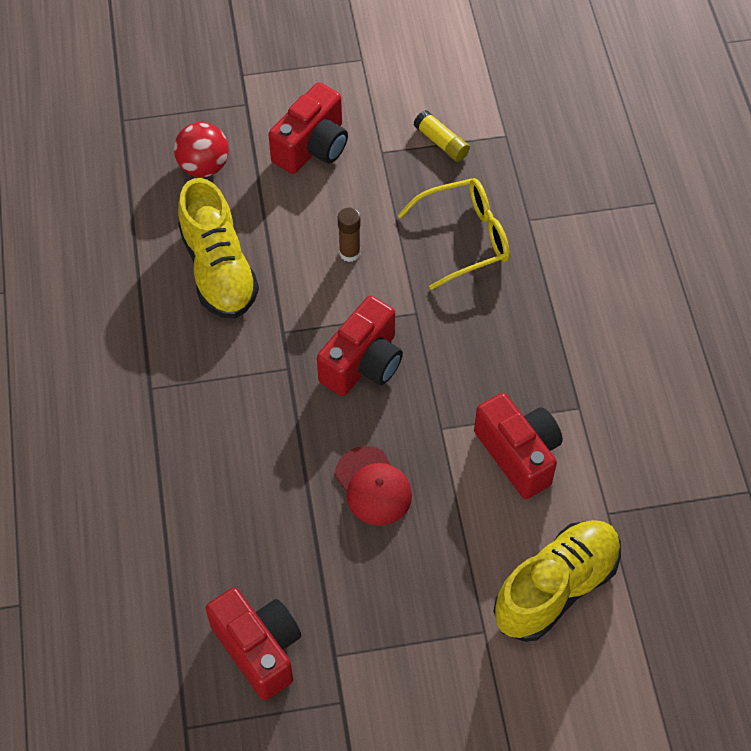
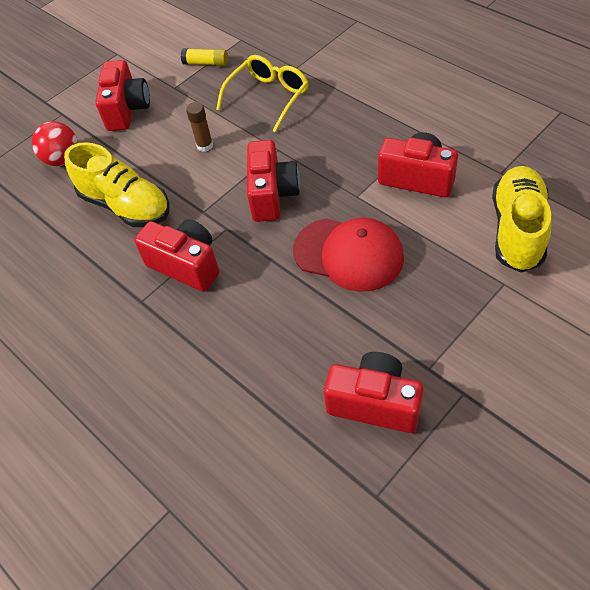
camera: 30 degrees left, 5 degrees down
(219, 381) = (186, 265): none -> red camera
(373, 486) = (348, 254): red cap -> red cap, size x1.52

